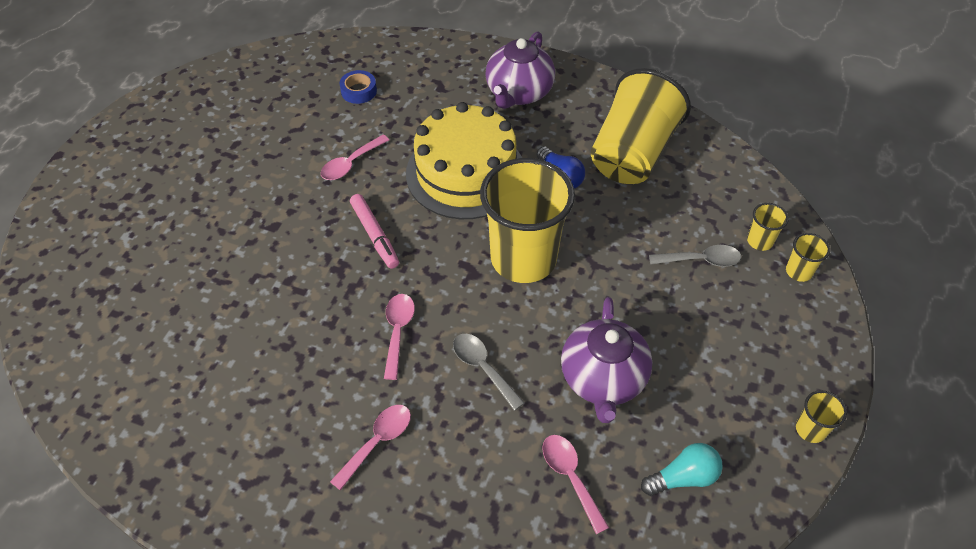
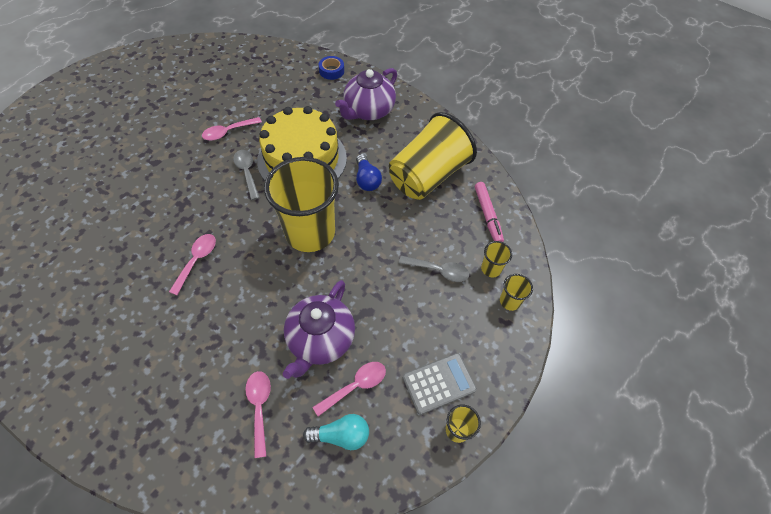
camera: 15 degrees right, 5 degrees up
(359, 91) = (260, 82): blue tape -> blue tape (331, 71)
(374, 235) = (217, 187): pink marker -> pink marker (487, 215)
(377, 442) = (141, 337): pink spoon -> pink spoon (355, 386)
(483, 368) = (240, 305): grey spoon -> grey spoon (247, 172)
(764, 386) = (439, 383): none -> grey calculator

